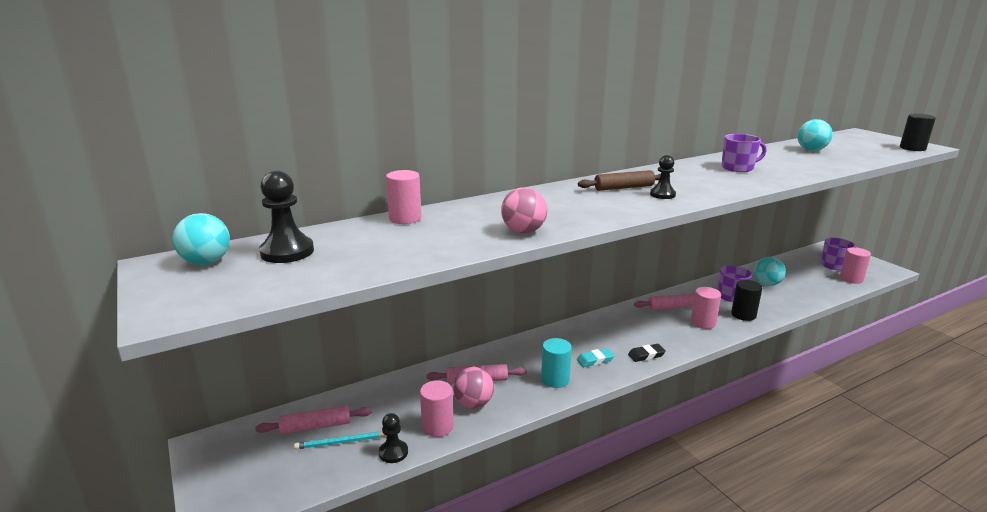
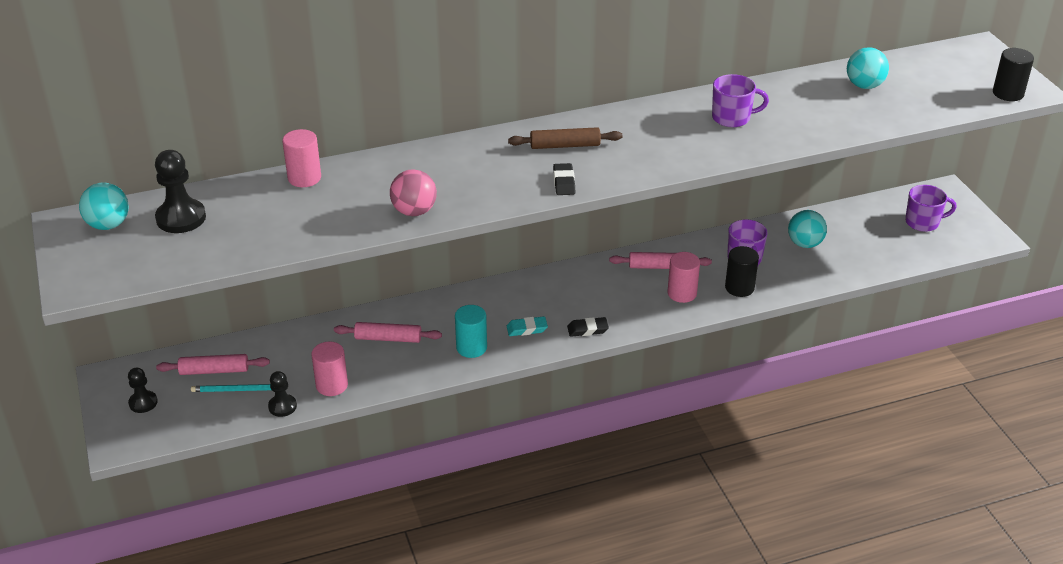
camera: 10 degrees right, 15 degrees up
(473, 404) = (375, 365): pink ball -> none
(643, 206) = (564, 182): none -> black eraser
(662, 194) = (600, 163): black pawn -> black pawn (143, 403)
(851, 279) = (925, 247): pink cylinder -> none

